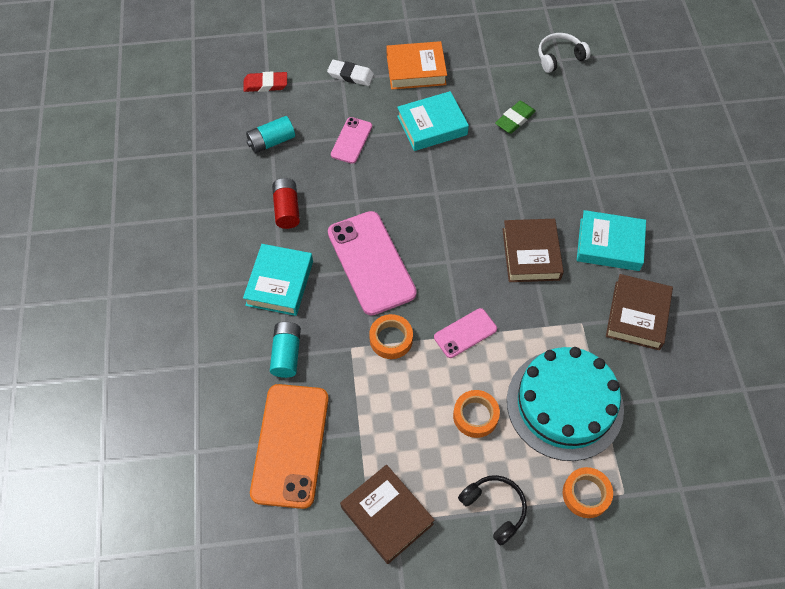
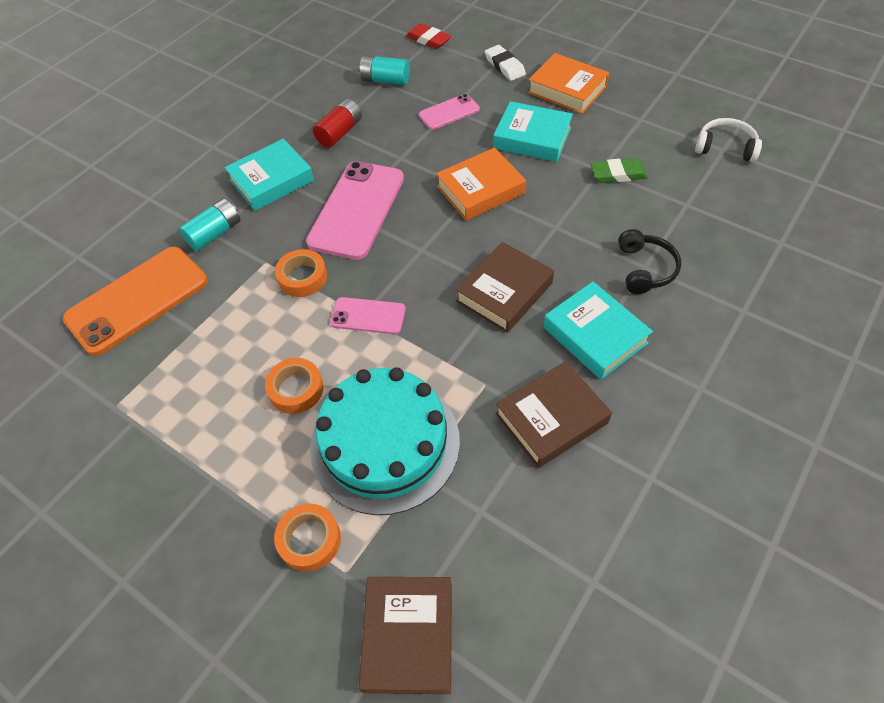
camera: 45 degrees right, 5 degrees down
(387, 515) = (135, 410): brown book -> brown book (409, 636)
(439, 190) = (480, 190): none -> orange book
(494, 508) = (219, 480): black headphones -> black headphones (645, 269)

